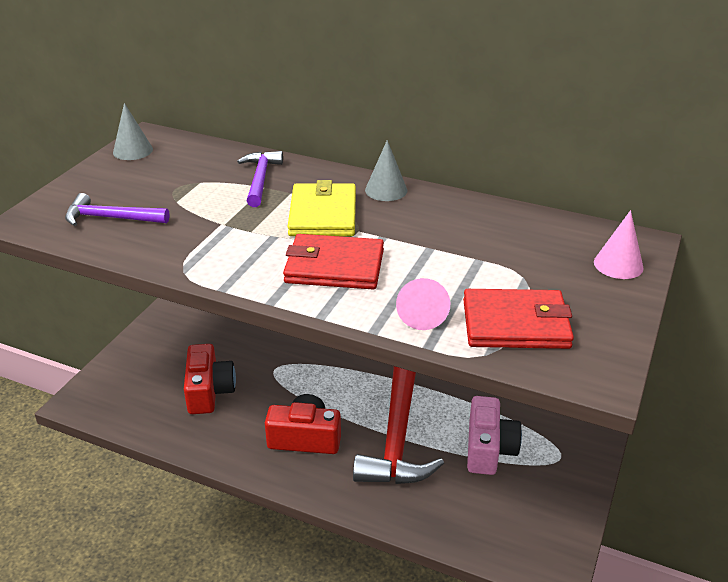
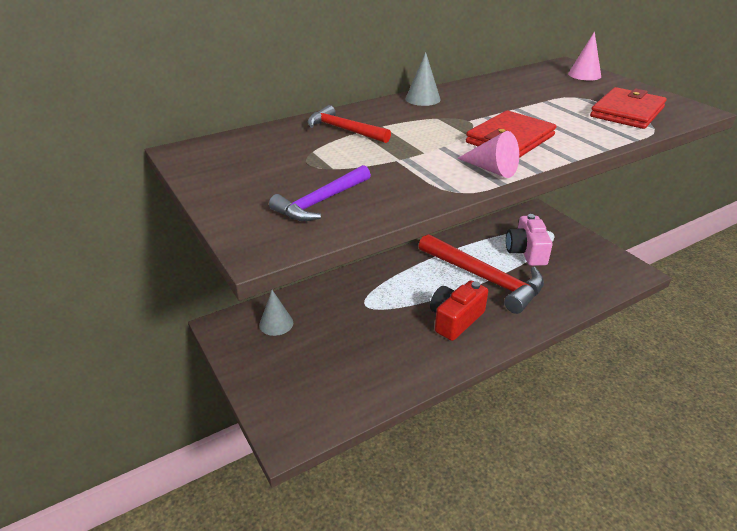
camera: 55 degrees left, 0 degrees up
(133, 151) = (201, 164): grey cone -> grey cone (276, 323)
(209, 391) = (357, 348): red camera -> none
(260, 179) = (344, 130): purple hammer -> red hammer
(323, 214) = (431, 124): yellow wallet -> none
(422, 313) = (595, 130): pink cone -> pink cone (491, 169)
(488, 449) = (526, 251): pink camera -> pink camera turned 135 degrees counterclockwise

